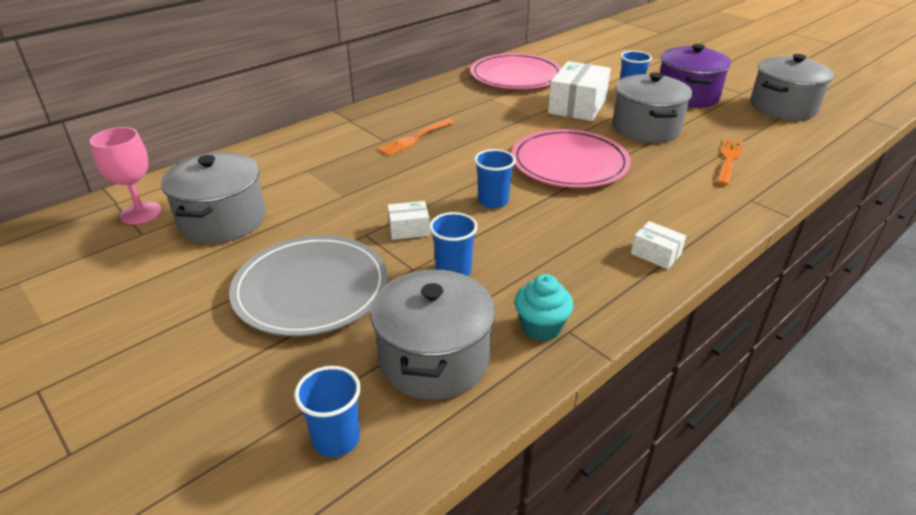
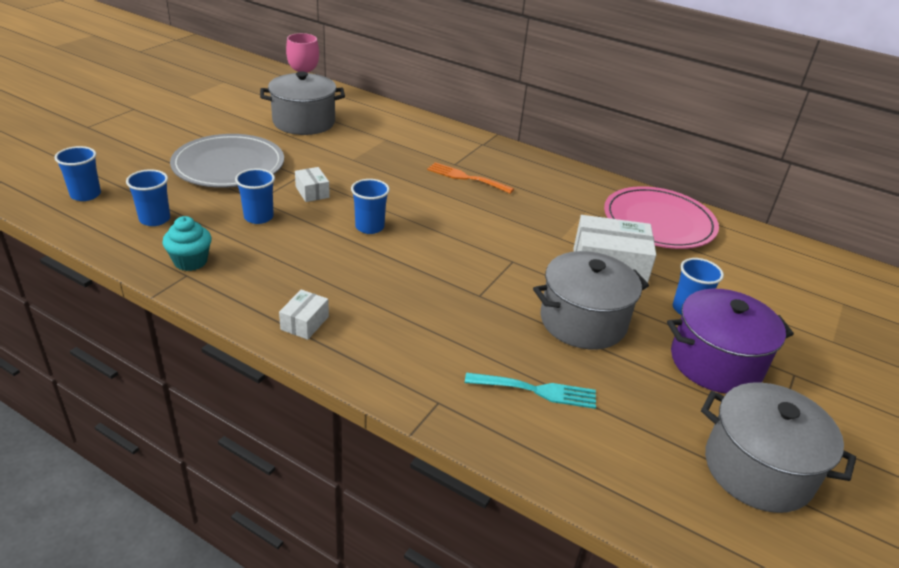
camera: 70 degrees right, 0 degrees up
(434, 359) = (155, 219): grey pot -> blue cup
(569, 163) = (463, 267): pink plate -> none
(728, 159) = (537, 390): orange fork -> turquoise fork

